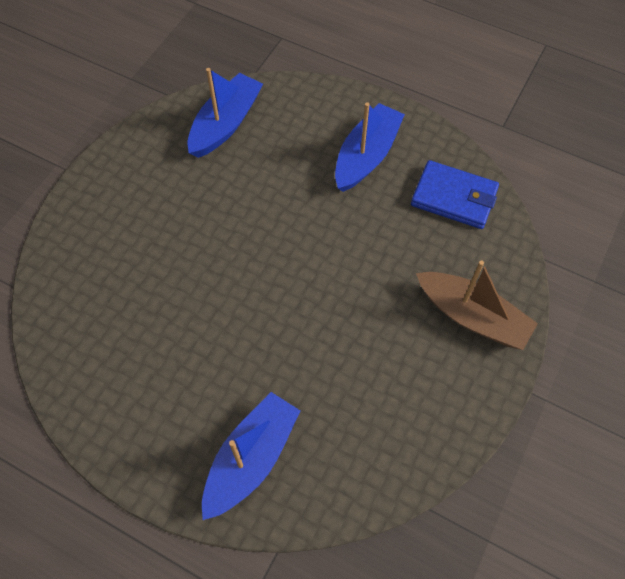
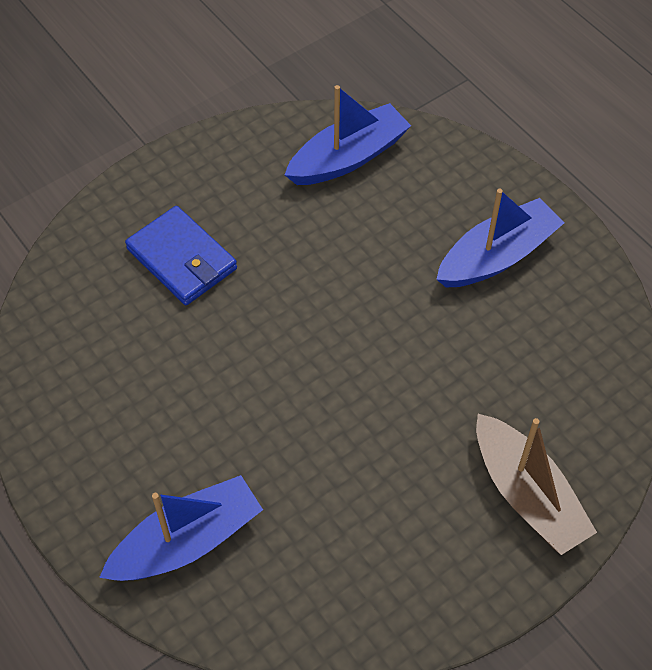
camera: 25 degrees right, 5 degrees down
(454, 197) = (580, 346): blue wallet -> blue wallet (182, 259)

